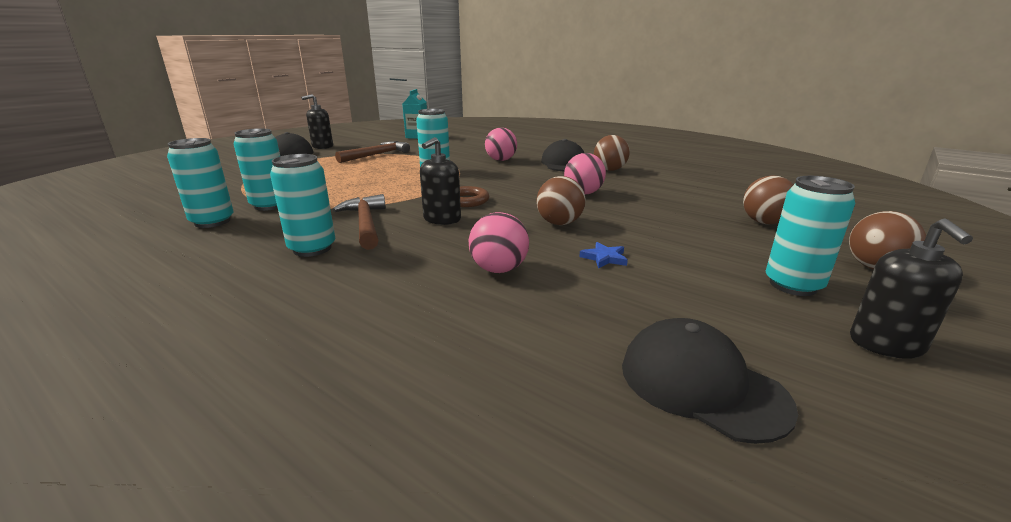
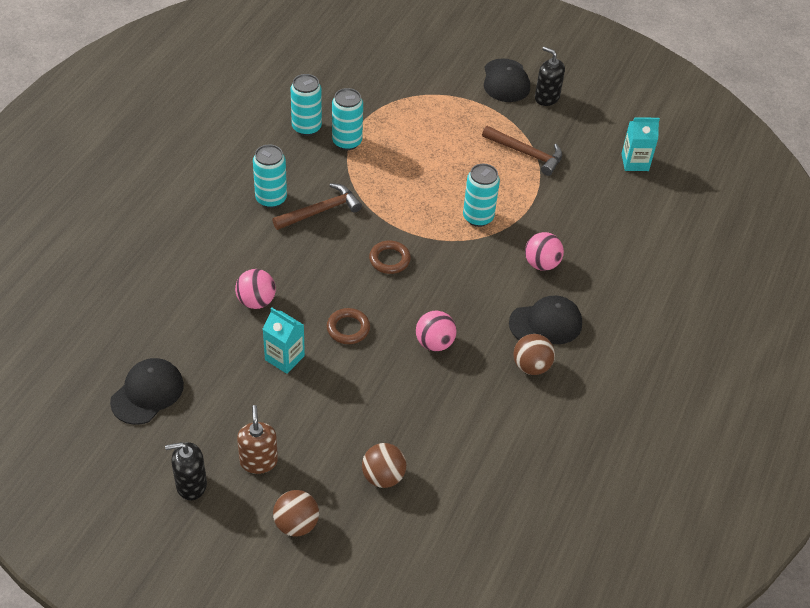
camera: 75 degrees right, 25 degrees up
(442, 219) = (340, 253): black soap dispenser -> none
(559, 223) = (348, 328): brown ball -> brown ring
(604, 258) = (284, 358): blue star -> turquoise carton
(793, 285) = (258, 461): turquoise can -> brown soap dispenser

